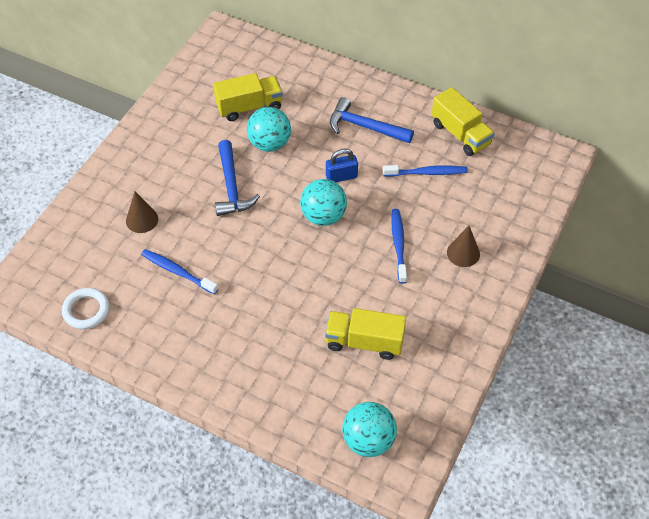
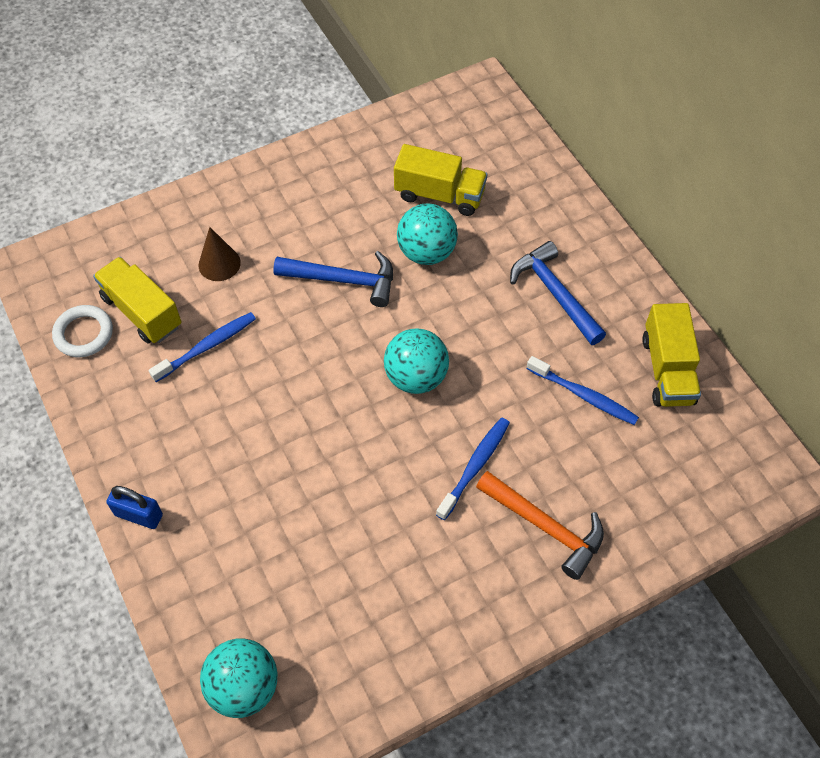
camera: 35 degrees right, 5 degrees up
(177, 272) = (207, 346): blue toothbrush -> blue toothbrush turned 75 degrees clockwise
(231, 186) = (343, 280): blue hammer -> blue hammer turned 105 degrees counterclockwise
(341, 177) = (476, 340): blue padlock -> blue padlock (139, 515)
(364, 342) = (337, 562): yellow truck -> yellow truck (142, 312)
(463, 253) = (545, 526): brown cone -> orange hammer

